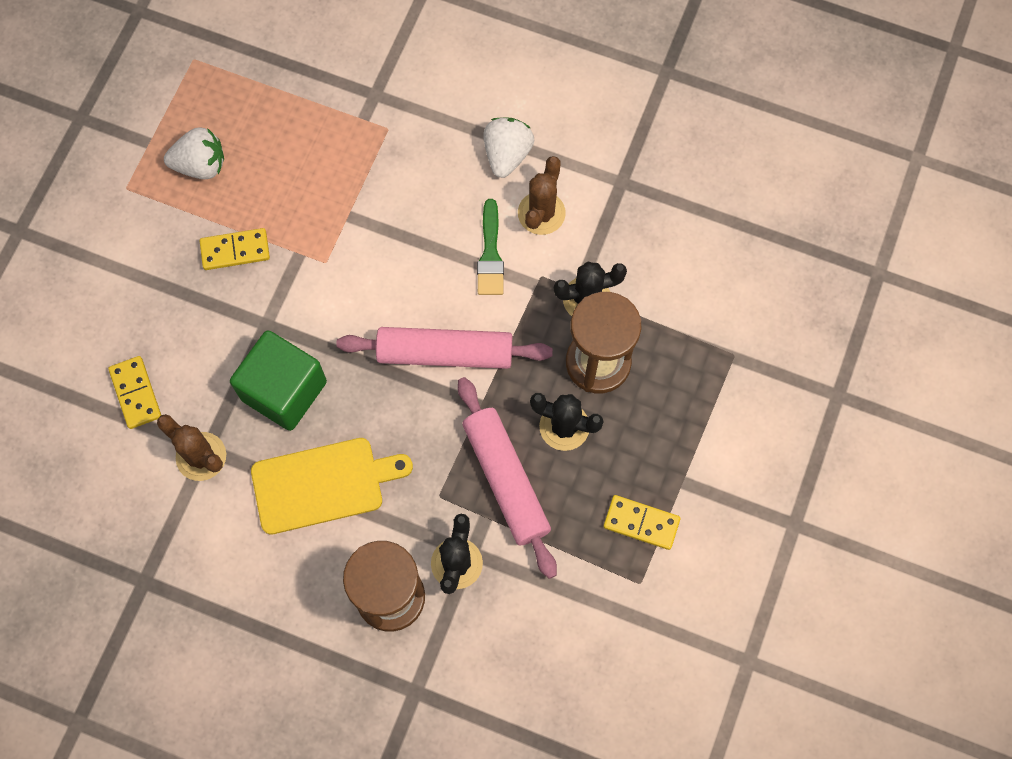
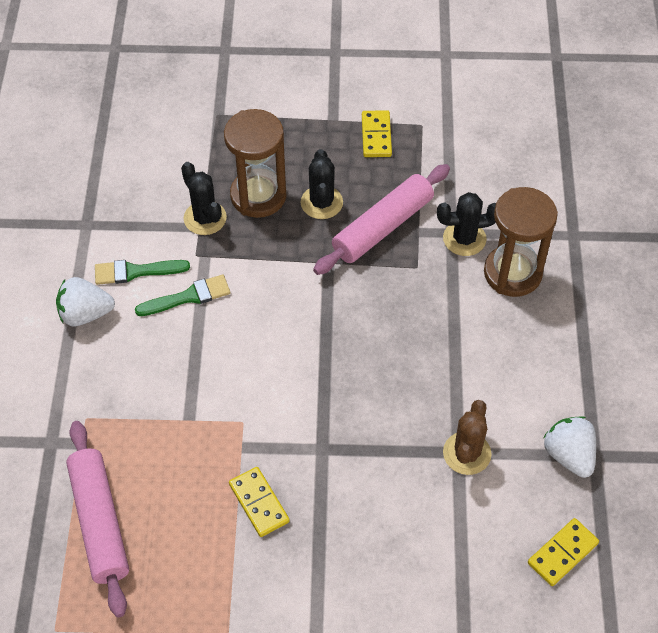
camera: 110 degrees left, 15 degrees down
(136, 393) = (434, 532): yellow domino -> yellow domino (562, 553)
(200, 165) = (178, 571): white strawberry -> white strawberry (569, 455)
(284, 390) = (378, 410): green cube -> none
(323, 484) = (446, 351): yellow cutting board -> none
(445, 353) = (293, 301): pink rolling pin -> pink rolling pin (99, 522)
(541, 213) = (136, 272): brown cactus -> green brush

